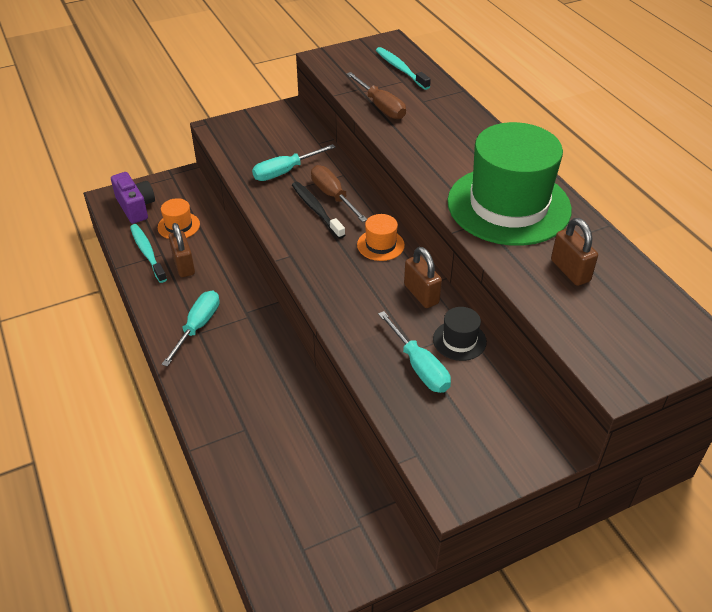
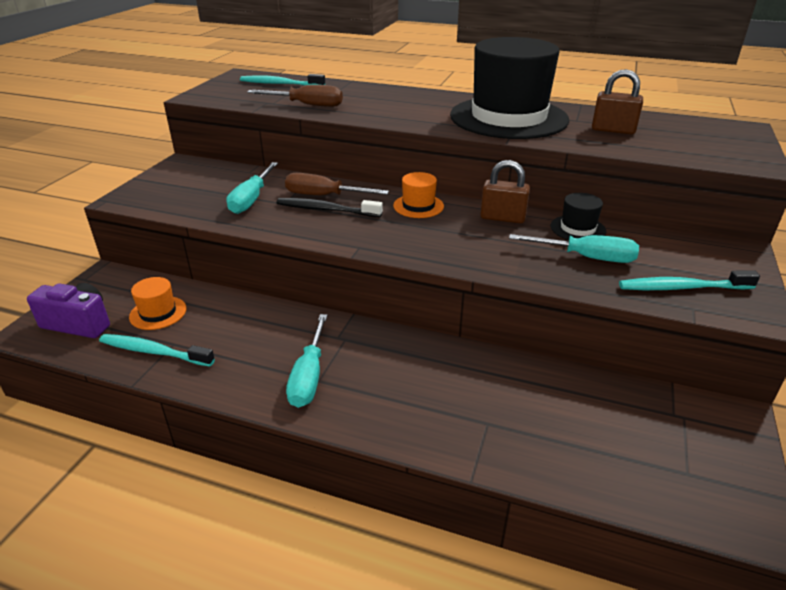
camera: 45 degrees left, 10 degrees down
(184, 265) = (214, 339): brown padlock -> none
(198, 326) = (309, 376): turquoise screwdriver -> turquoise screwdriver turned 150 degrees counterclockwise
(440, 437) = (682, 288): none -> turquoise toothbrush
(508, 205) = (508, 118): green hat -> black hat

